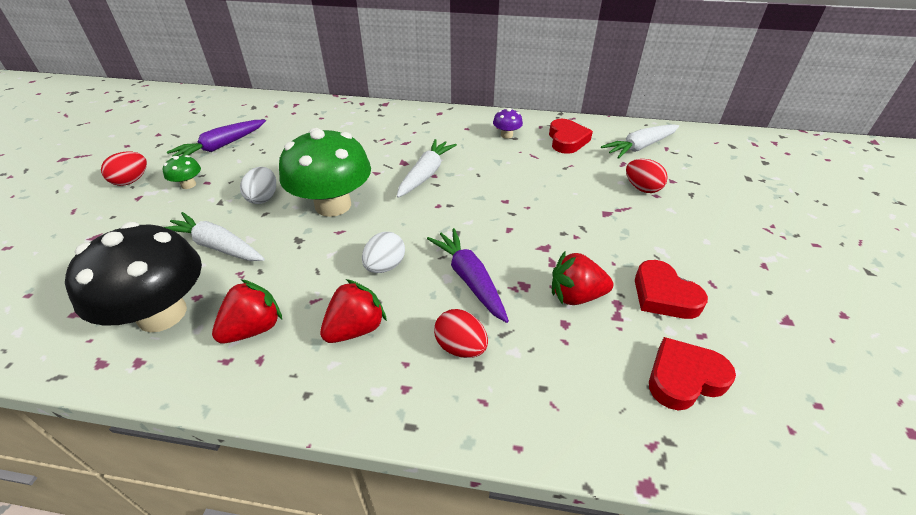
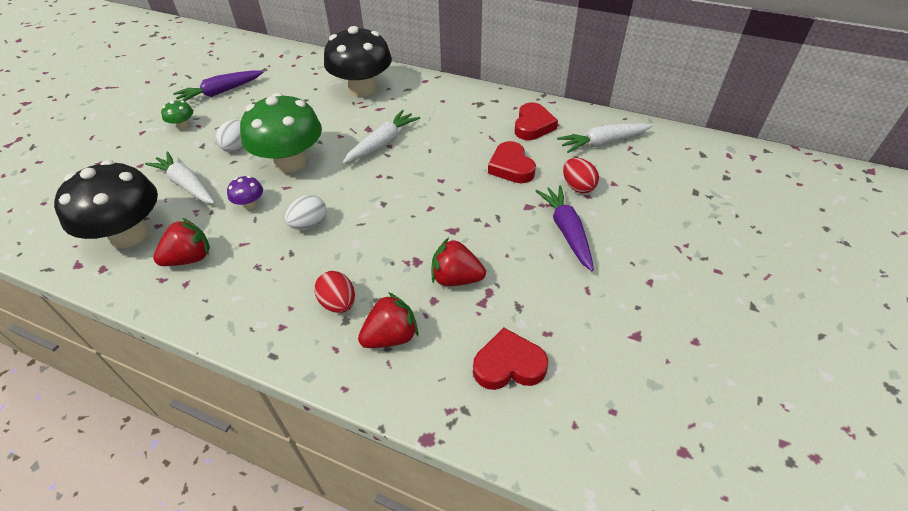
camera: 15 degrees right, 5 degrees up
(131, 181) = (141, 116): red egg -> none
(356, 328) = (264, 273): red strawberry -> red strawberry (391, 336)
(378, 126) = (362, 89): none -> black mushroom
(469, 279) = (373, 248): purple carrot -> purple carrot (567, 231)
(506, 135) = (477, 113): purple mushroom -> purple mushroom (250, 204)
(663, 295) = (535, 292): red heart -> red heart (511, 167)

